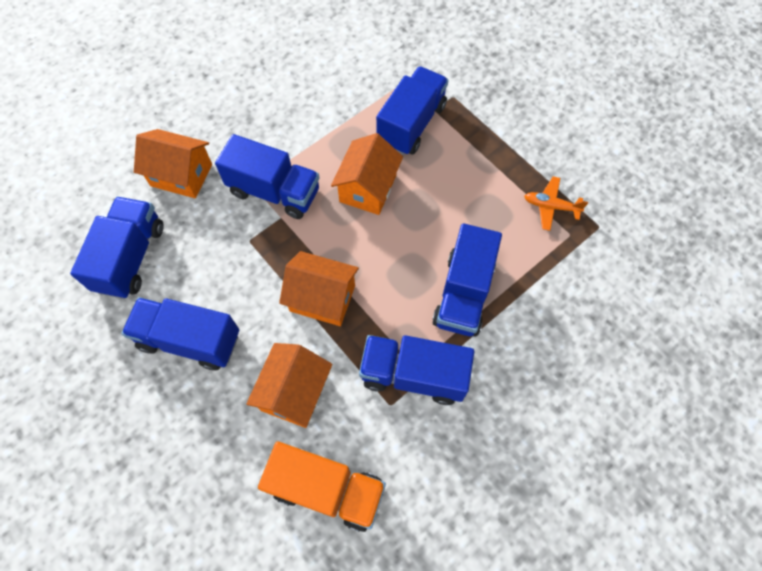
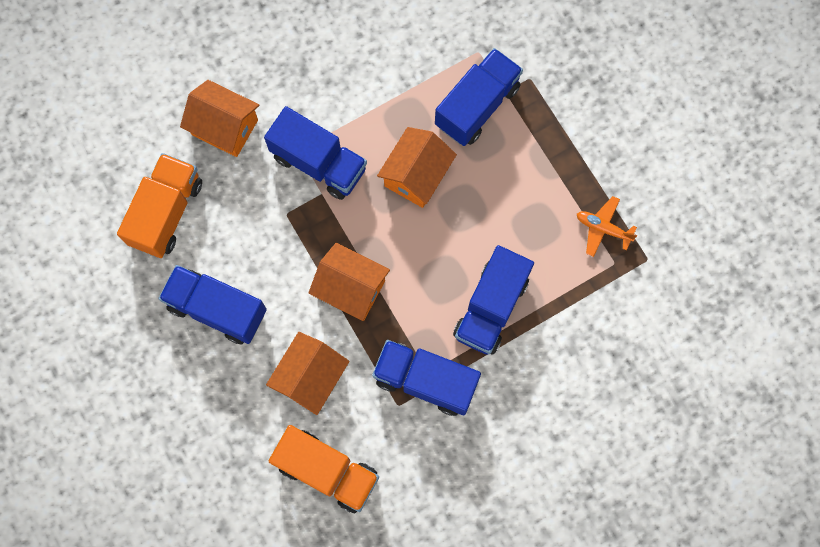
camera: 10 degrees right, 10 degrees up
(130, 257) = (166, 212): blue truck -> orange truck

